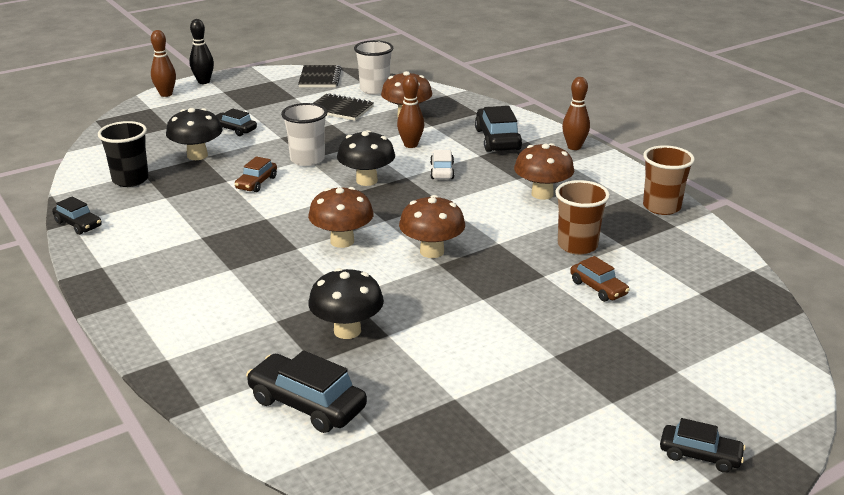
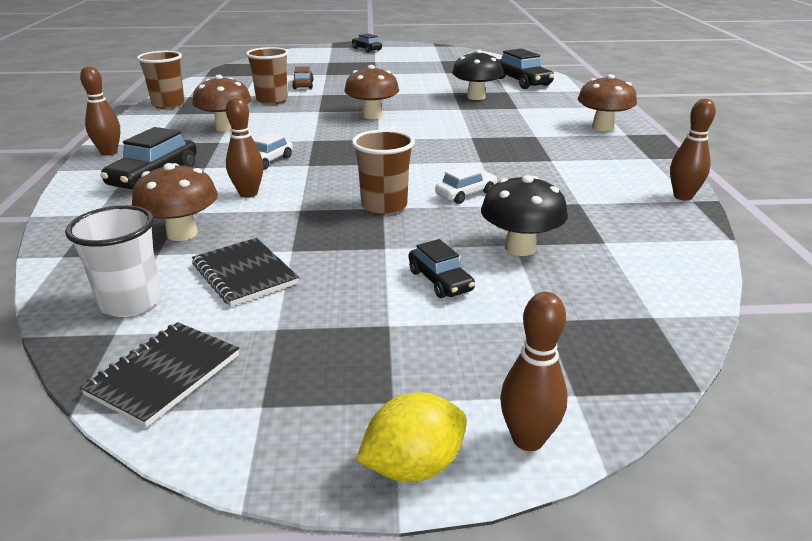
camera: 150 degrees left, 0 degrees up
(78, 224) = (683, 196): black car -> brown bowling pin
(130, 180) = (622, 234): black cup -> none
(204, 82) = (413, 466): black bowling pin -> yellow lemon
(256, 183) = (466, 194): brown car -> white car
(307, 159) = (384, 206): white cup -> brown cup
(342, 241) = (430, 133): brown mushroom -> brown mushroom (602, 127)
(366, 180) = (350, 170): black mushroom -> none

